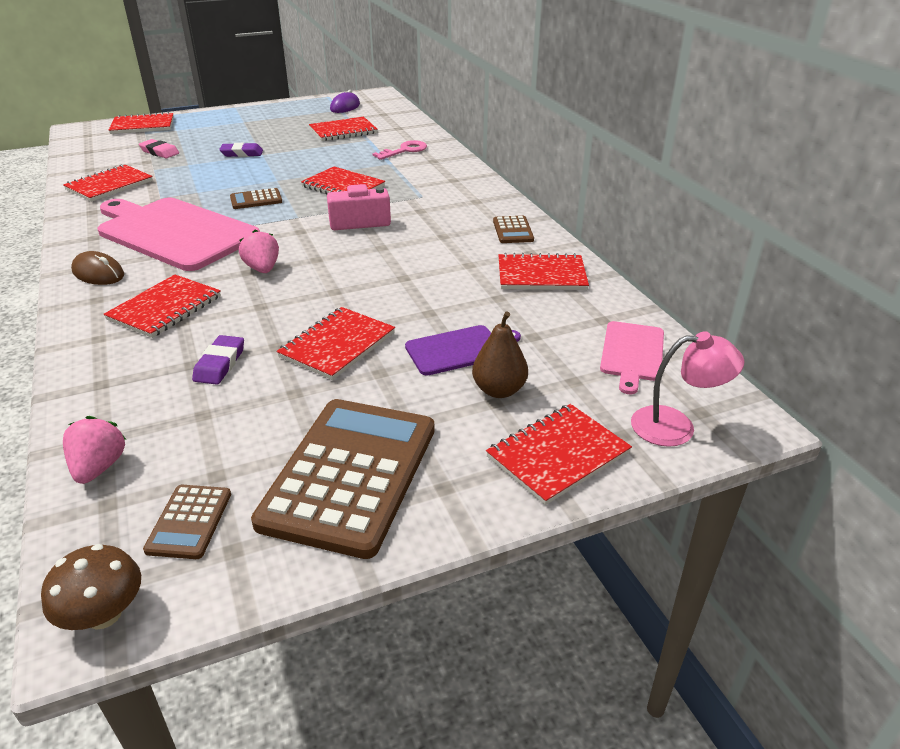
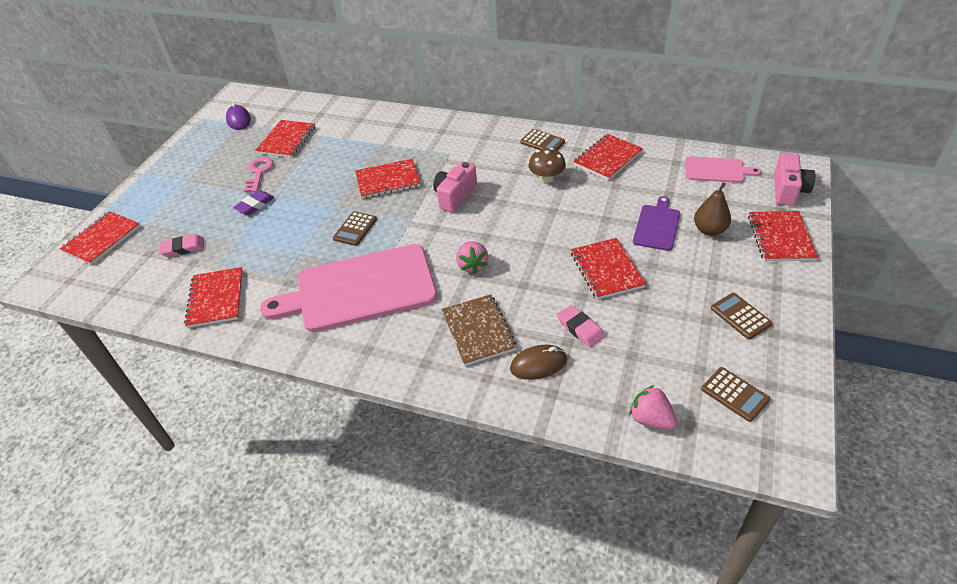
camera: 45 degrees left, 10 degrees up
(98, 273) = (383, 351): brown mouse -> brown mouse (538, 364)
(104, 614) = (789, 452): brown mushroom -> brown mushroom (546, 178)
(165, 308) = (478, 331): red notebook -> brown notebook
(220, 364) = (580, 328): purple eraser -> pink eraser
(262, 269) = (472, 265): pink strawberry -> pink strawberry turned 120 degrees counterclockwise
(350, 475) = (740, 316): brown calculator -> brown calculator, size x0.44
(404, 150) = (365, 129): pink key -> pink key (259, 172)
(632, 353) = (716, 170): pink cutting board -> pink cutting board turned 45 degrees counterclockwise
(676, 426) = (788, 190): pink lamp -> pink camera

